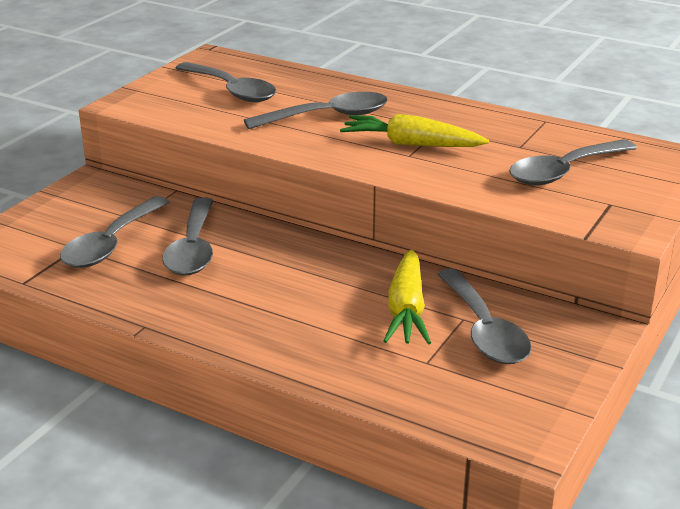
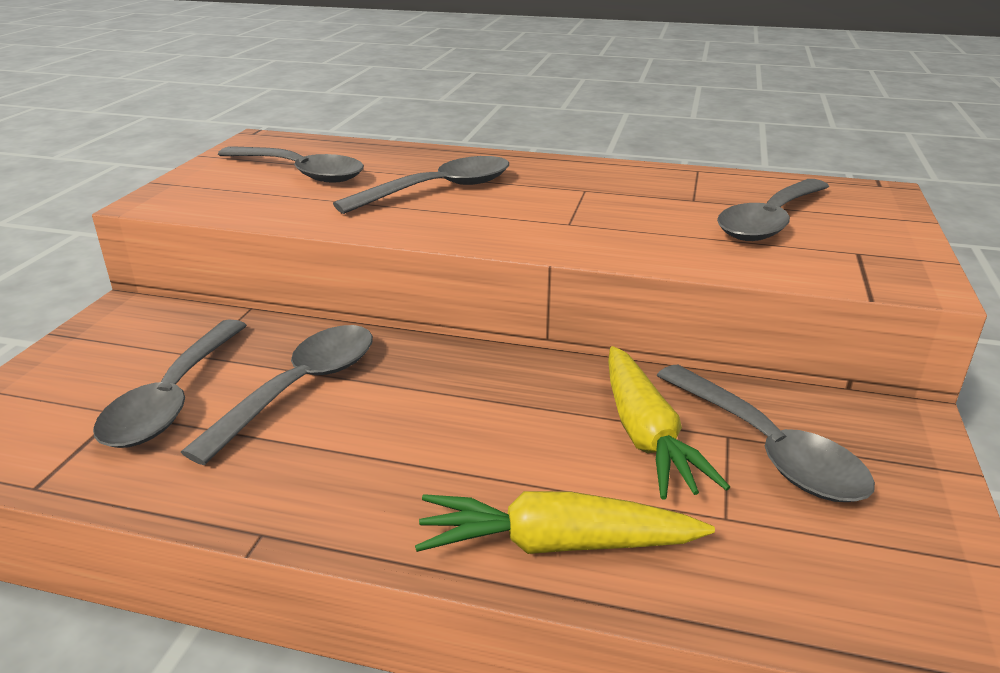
camera: 15 degrees left, 0 degrees up
(193, 248) = (301, 388): grey spoon -> grey spoon turned 135 degrees counterclockwise
(411, 144) = (563, 210): yellow carrot -> yellow carrot (556, 544)

